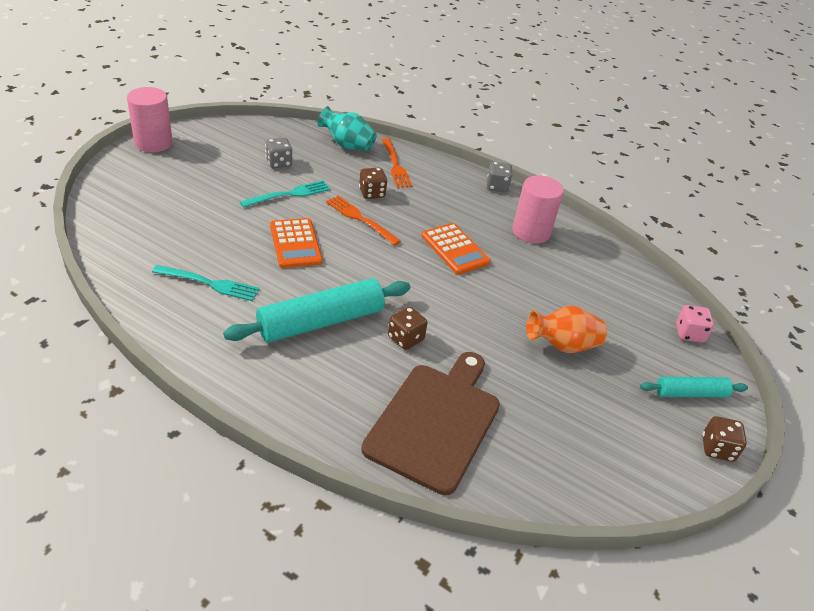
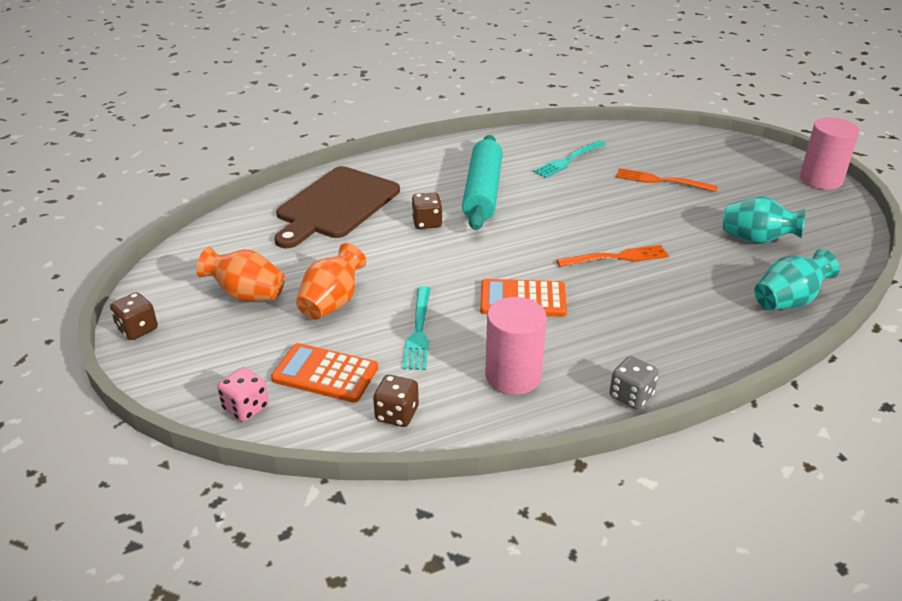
camera: 130 degrees right, 5 degrees down
(279, 163) = (756, 240): grey dice -> turquoise vase
(289, 194) = (686, 229): turquoise fork -> turquoise fork (419, 331)
(295, 244) = (597, 209): orange calculator -> orange calculator (325, 374)
(372, 193) = (664, 282): brown dice -> brown dice (397, 414)
(395, 165) = (723, 323): orange fork -> orange fork (661, 181)
(435, 421) = (336, 205): brown cutting board -> brown cutting board turned 60 degrees clockwise
(611, 404) = (246, 295): none -> orange vase
(690, 393) = (194, 352): turquoise rolling pin -> none

